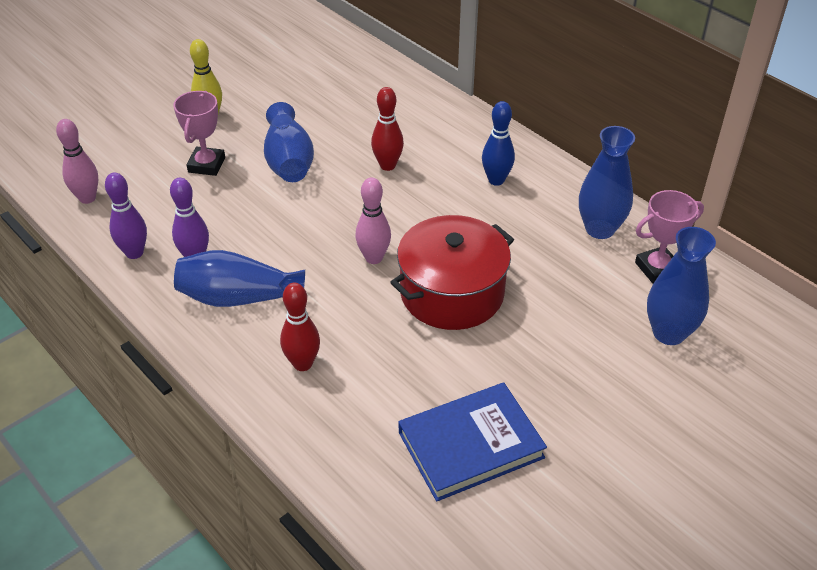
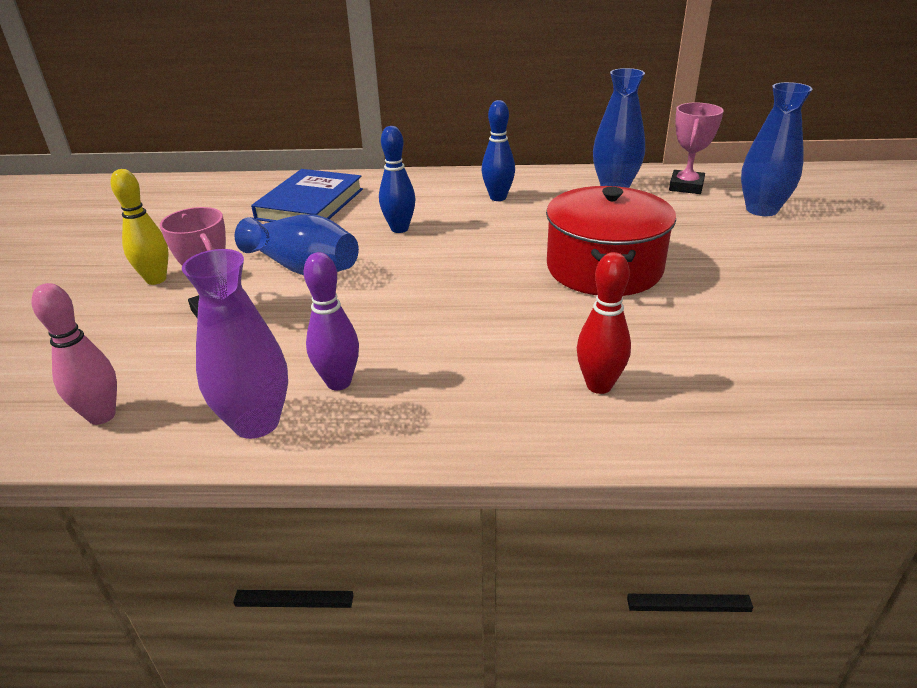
camera: 45 degrees left, 10 degrees down
(134, 253) = (256, 422): purple bowling pin -> purple vase
(238, 298) = (444, 382): blue vase -> none
(374, 258) = (505, 283): pink bowling pin -> none
(387, 165) = (399, 229): red bowling pin -> blue bowling pin
(470, 445) = (815, 341): blue book -> blue book (310, 204)

